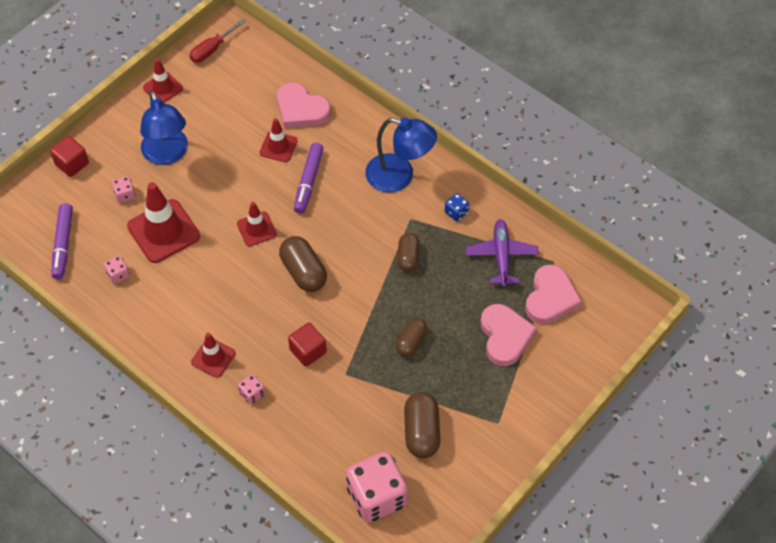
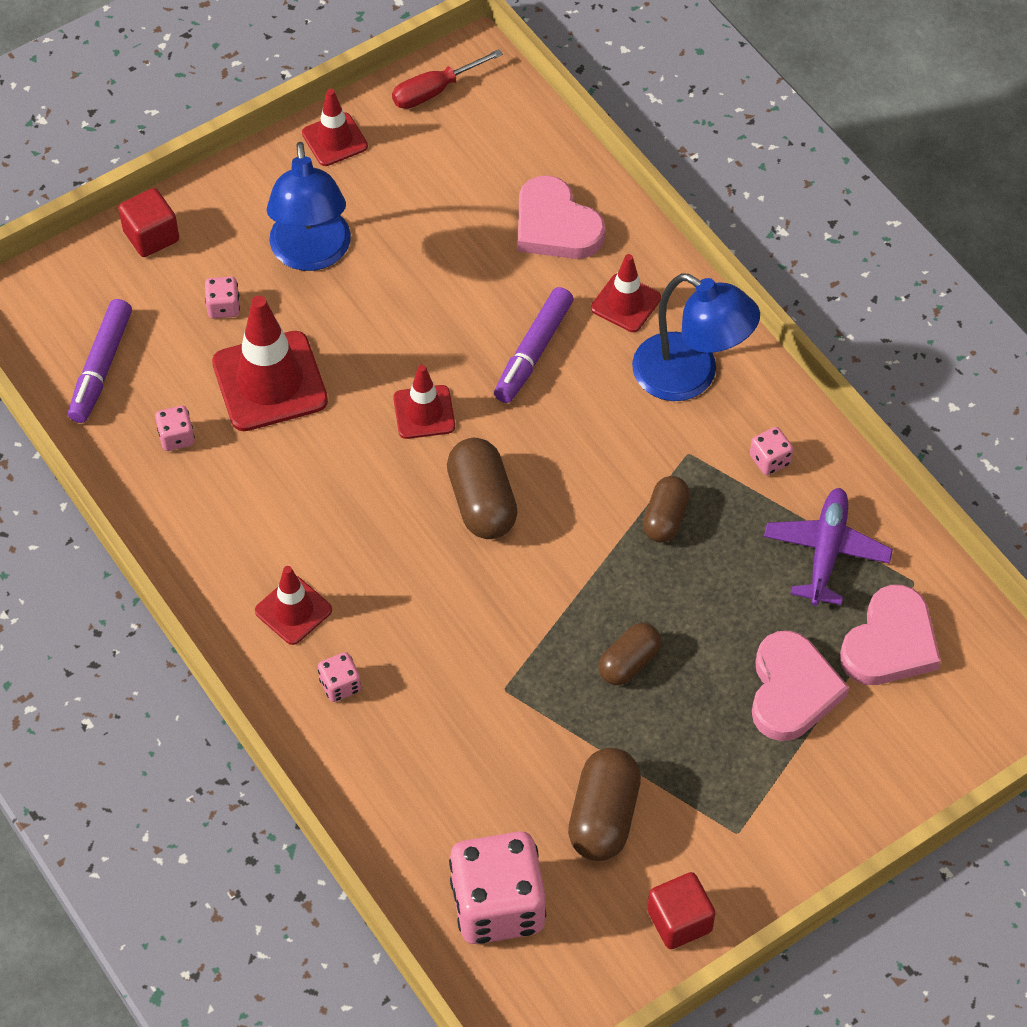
camera: 15 degrees right, 0 degrees up
(278, 147) = (499, 281): red traffic cone -> red traffic cone (625, 303)
(308, 351) = (452, 636): red cube -> red cube (679, 921)
(456, 212) = (770, 460): blue dice -> pink dice

